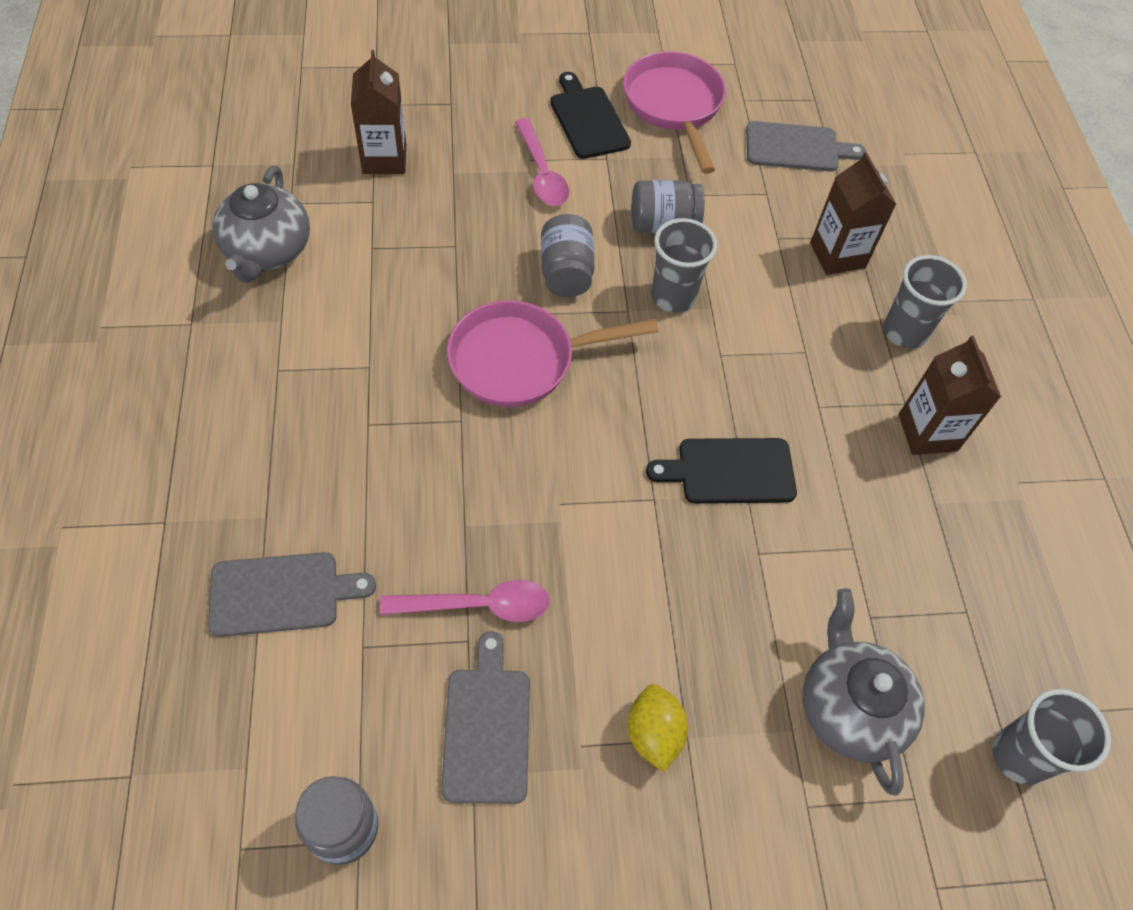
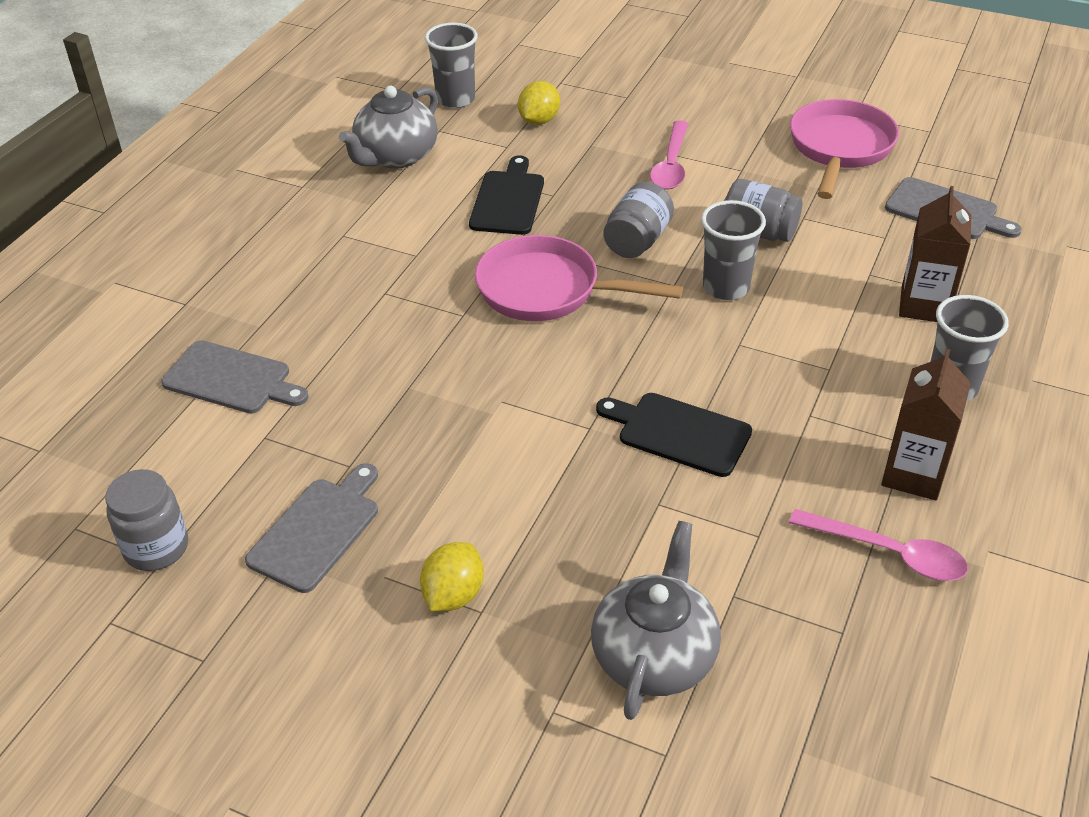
camera: 35 degrees right, 15 degrees down
(384, 159) = (539, 120): brown carton -> yellow lemon
(478, 605) = (376, 445): pink spoon -> pink spoon (888, 553)
(588, 120) = (745, 138): black cutting board -> black cutting board (508, 200)
(1019, 756) = (807, 772): grey cup -> grey cup (455, 99)

